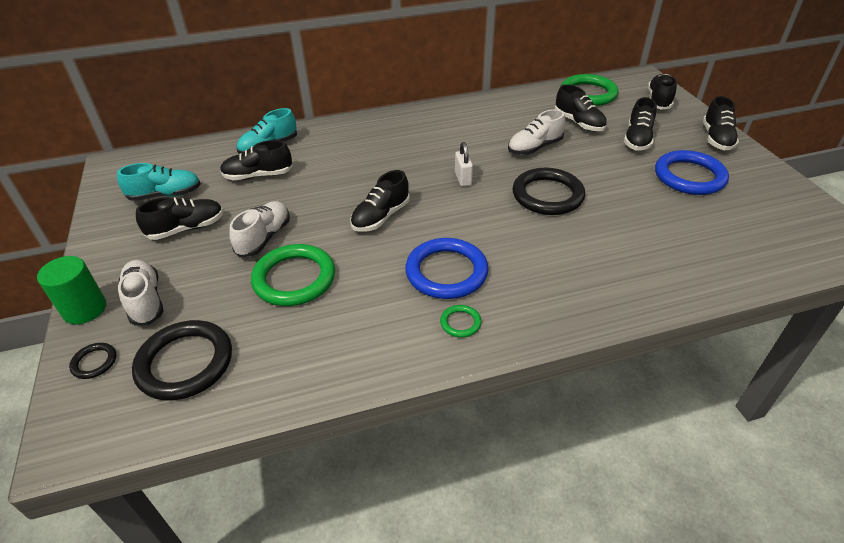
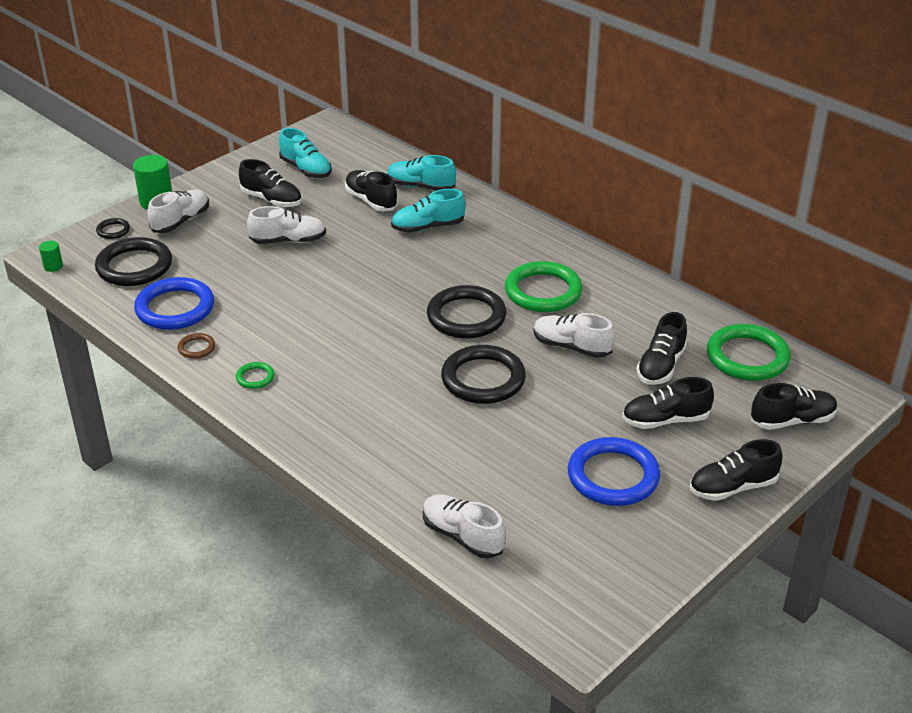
camera: 60 degrees right, 5 degrees down
(100, 444) = (53, 266): none -> green cylinder
(294, 278) = (250, 276): green ring -> green ring (543, 291)
(328, 160) = (428, 227): none -> turquoise shoe
(380, 217) = (364, 289): black shoe -> none
(380, 353) = (196, 348): none -> brown ring
(446, 272) = (314, 351): blue ring -> blue ring (175, 308)
(463, 179) = (466, 316): white padlock -> black ring
(739, 264) = (462, 536): none -> white shoe

